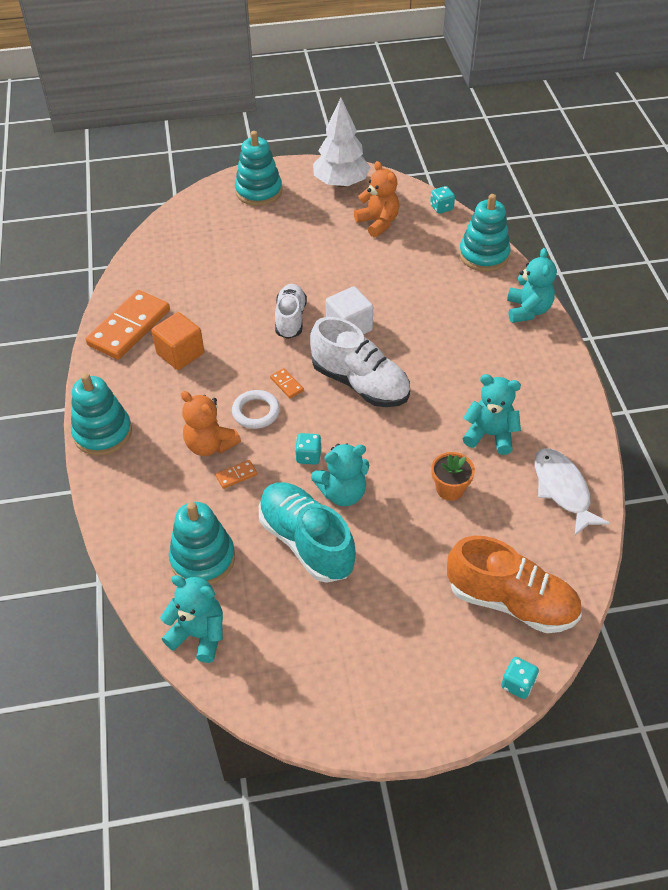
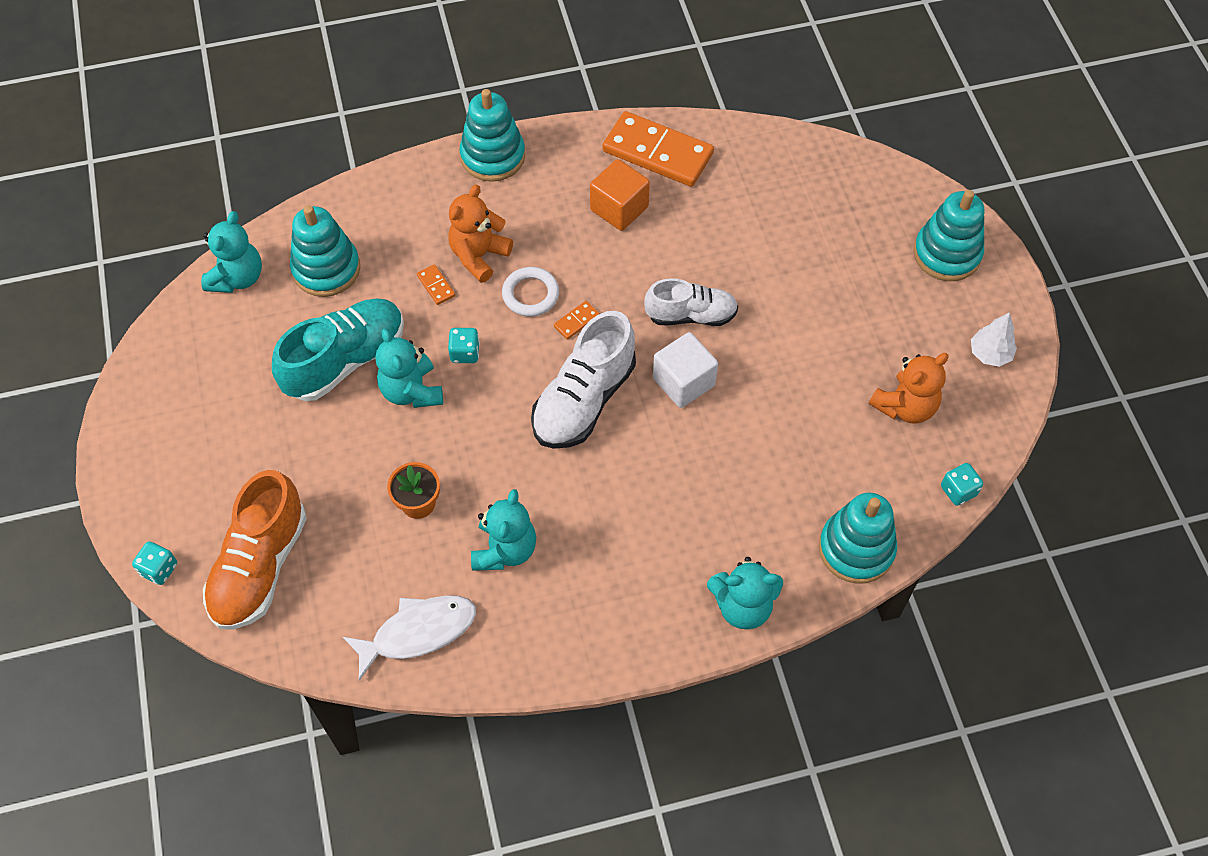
camera: 85 degrees right, 10 degrees up
(341, 183) = (990, 354): white tree -> white tree, size x0.53

